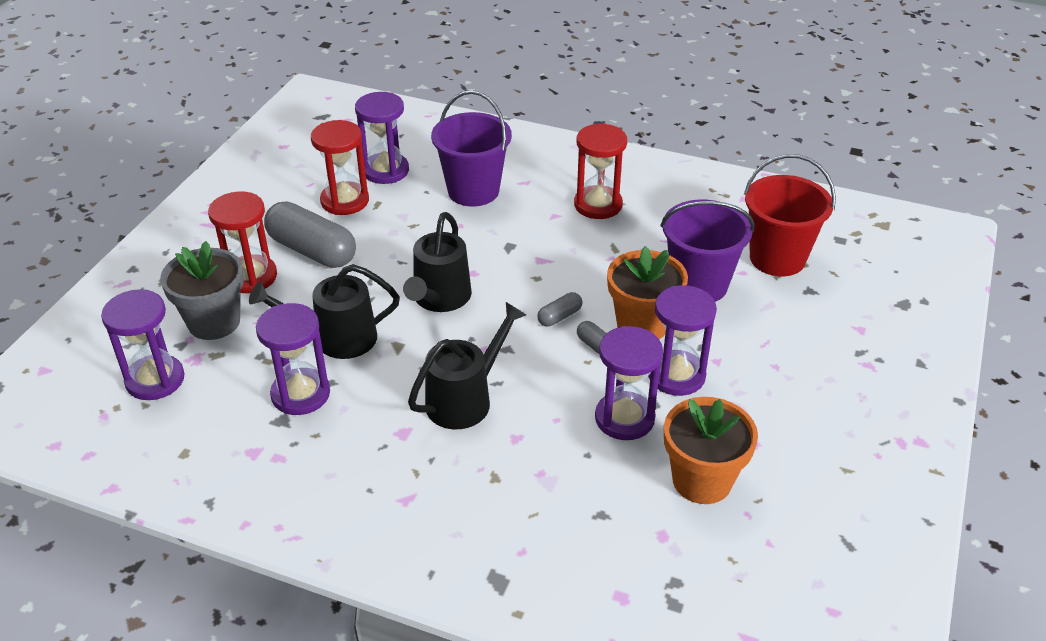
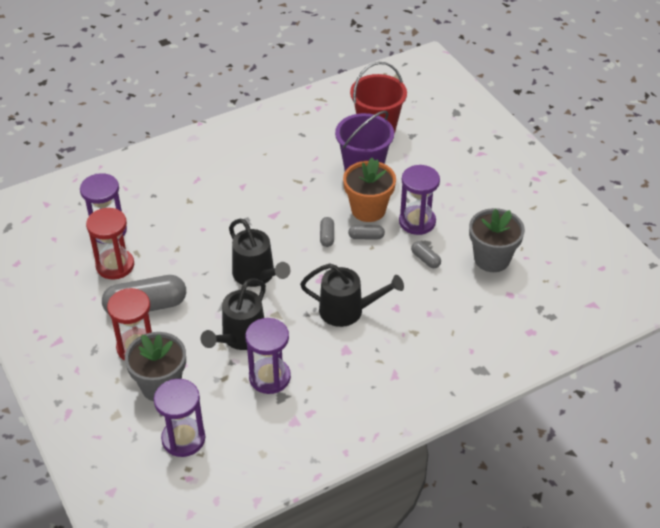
camera: 50 degrees left, 5 degrees up
(465, 399) = (348, 310): black watering can -> black watering can turned 105 degrees clockwise
(473, 191) = (178, 205): purple bucket -> none
(598, 205) = (255, 164): red hourglass -> none
(624, 418) = (425, 259): purple hourglass -> grey capsule
(702, 480) = (492, 259): orange flower pot -> grey flower pot

